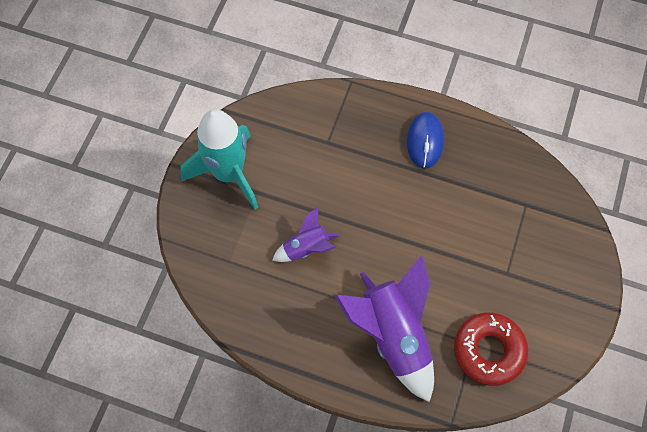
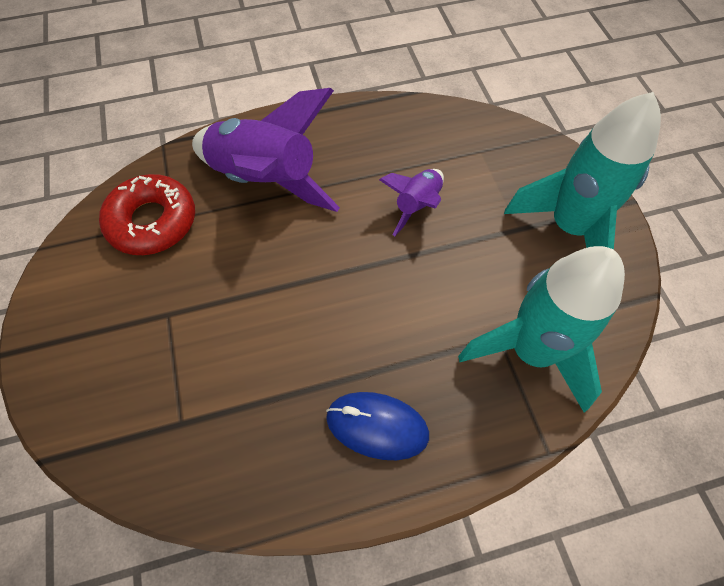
camera: 145 degrees right, 5 degrees down
(317, 125) = (531, 351): none -> turquoise rocket
(425, 141) = (377, 426): blue mouse -> blue mouse turned 45 degrees counterclockwise

